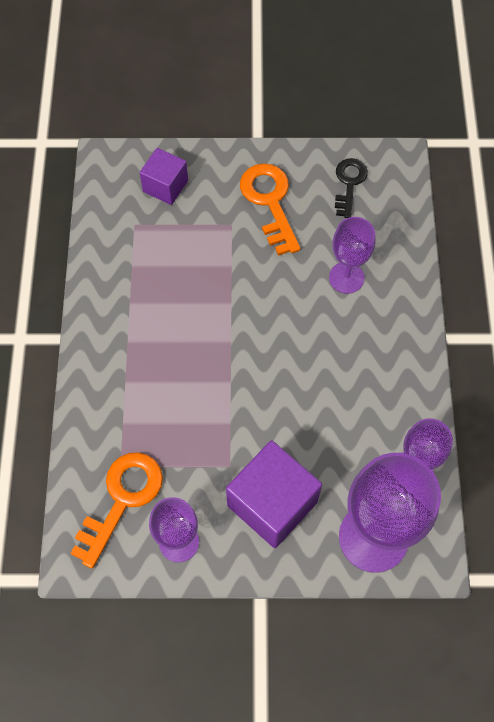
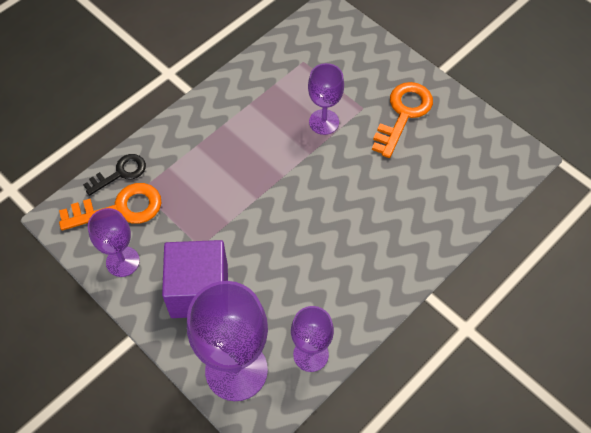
camera: 45 degrees right, 5 degrees down
(165, 186) = (347, 54): purple cube -> none
(346, 278) = (402, 200): purple goblet -> purple goblet (324, 122)
(349, 183) = (471, 144): black key -> black key (120, 173)

